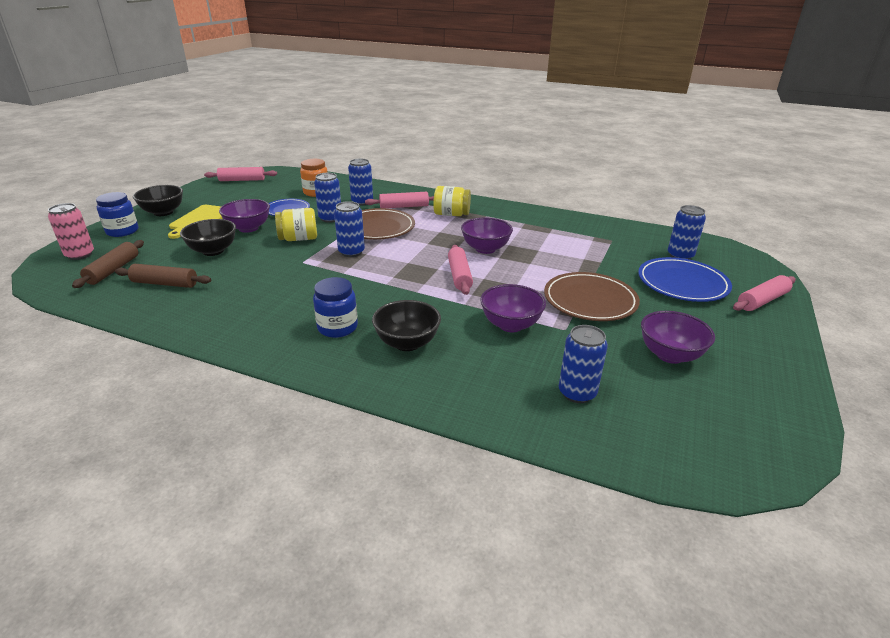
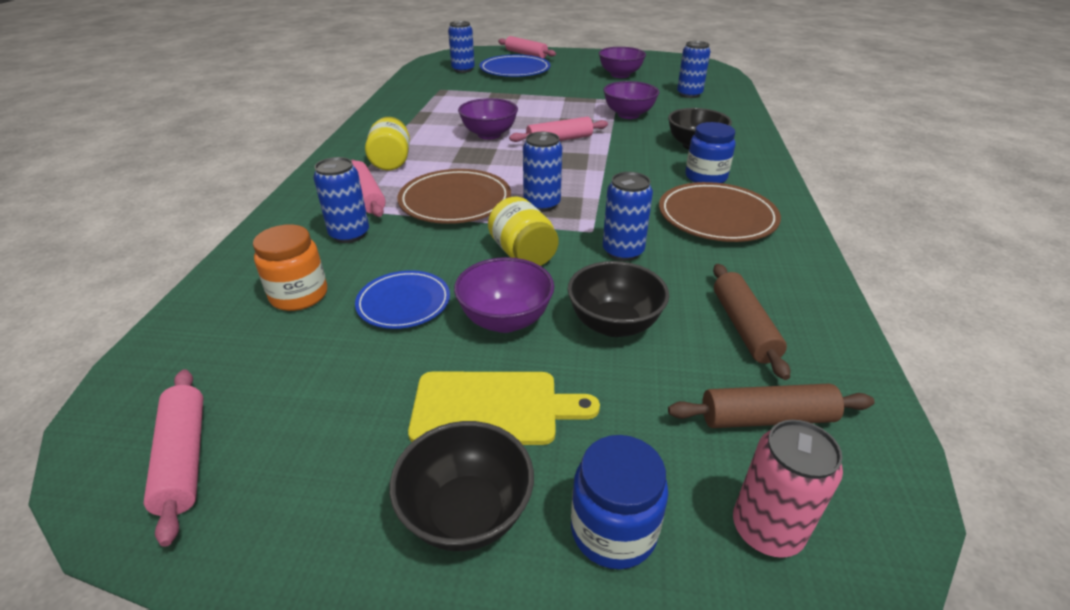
camera: 105 degrees left, 5 degrees up
(330, 218) = (432, 246): blue can -> blue can (623, 251)
(590, 300) = (566, 94): brown plate -> brown plate (716, 217)

